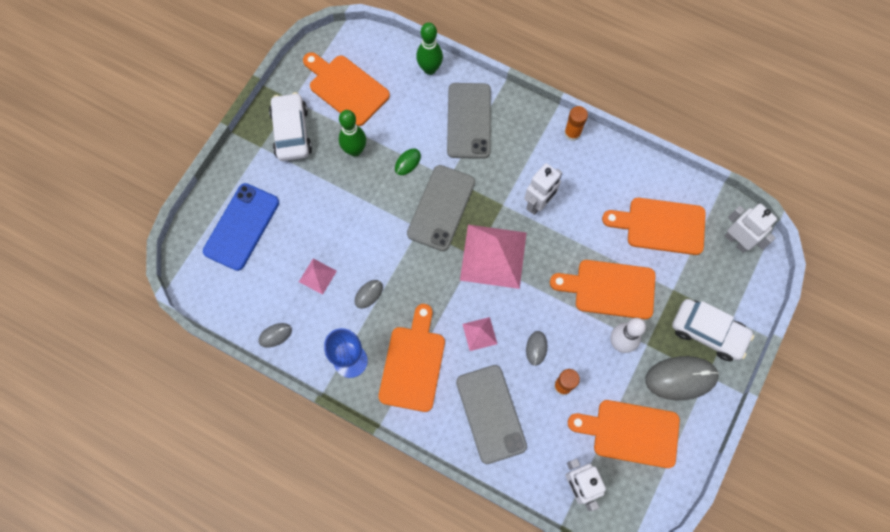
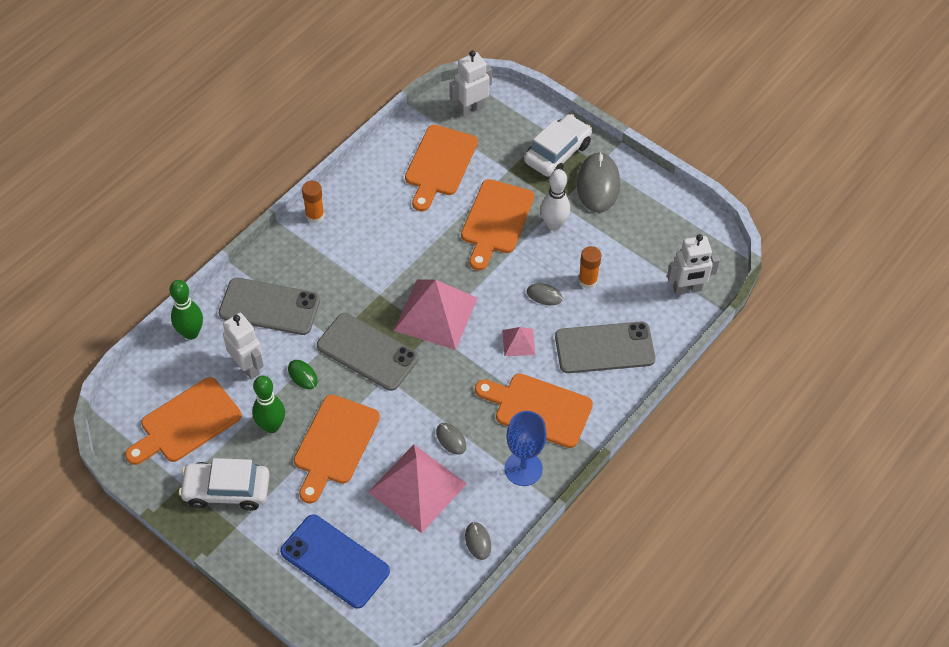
camera: 80 degrees left, 15 degrees down
(317, 276) = (417, 487): pink pyramid -> pink pyramid, size x2.14
(538, 203) = (387, 262): white robot -> white robot (248, 367)
(630, 432) = (643, 236): orange cutting board -> orange cutting board (334, 444)

